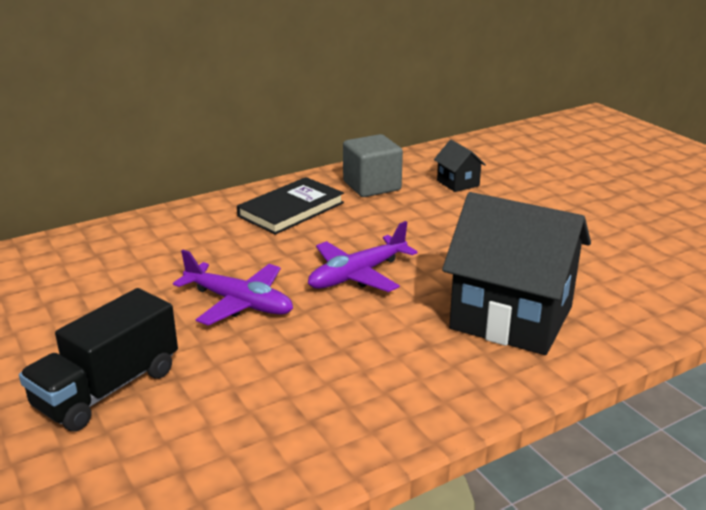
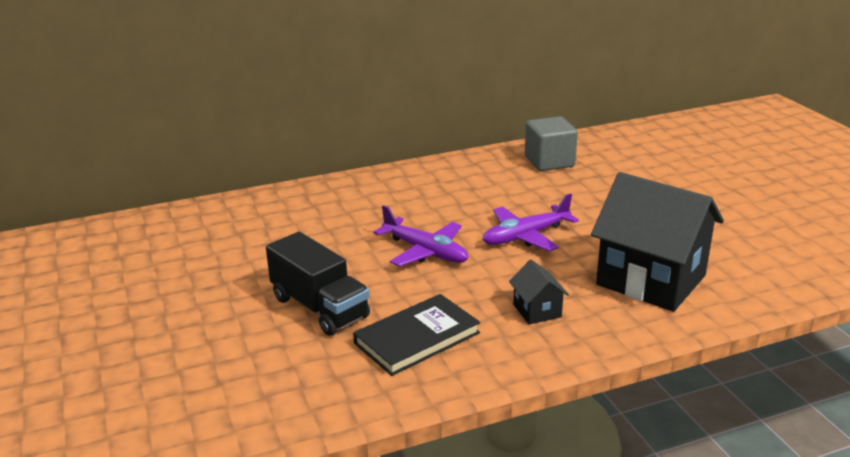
camera: 10 degrees right, 0 degrees up
(107, 389) = (319, 307): black truck -> black truck turned 90 degrees counterclockwise
(291, 209) = (476, 178): black book -> black book (417, 338)
(458, 183) = (627, 163): black house -> black house (537, 311)

